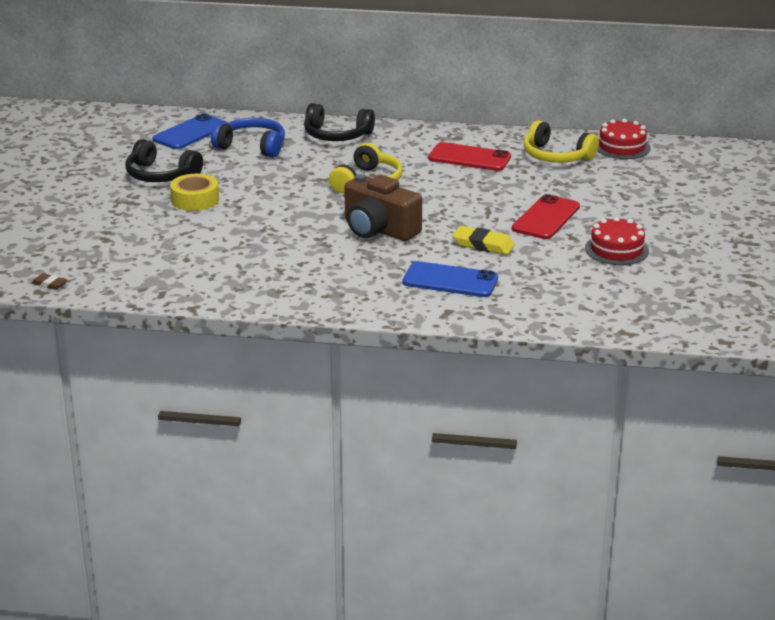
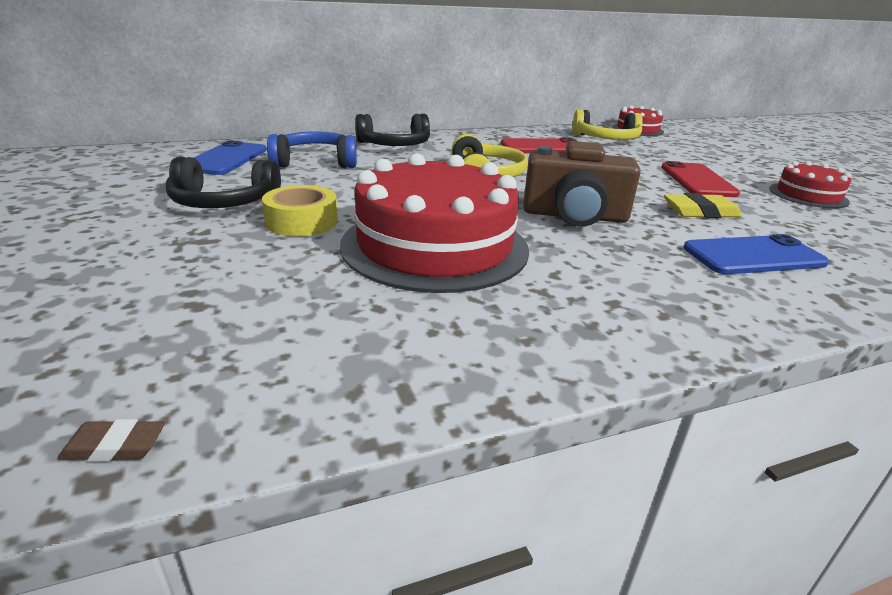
camera: 30 degrees left, 0 degrees up
(255, 232) = (434, 246): none -> red cake

